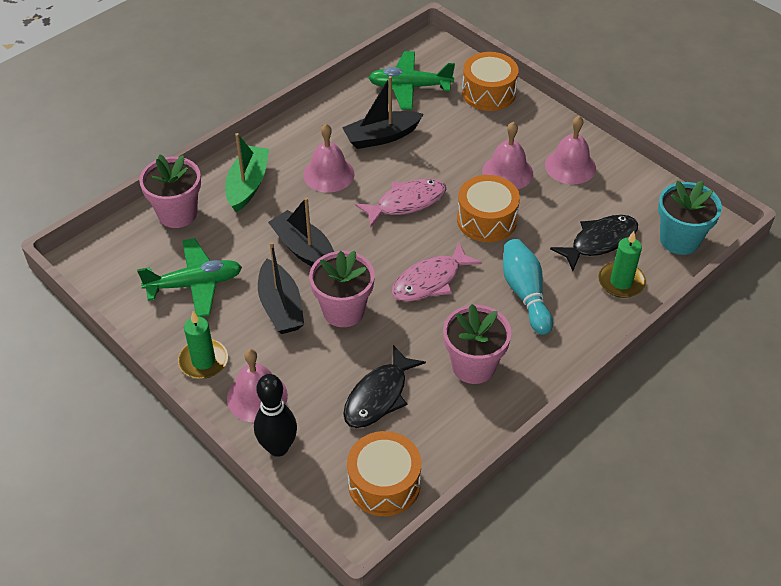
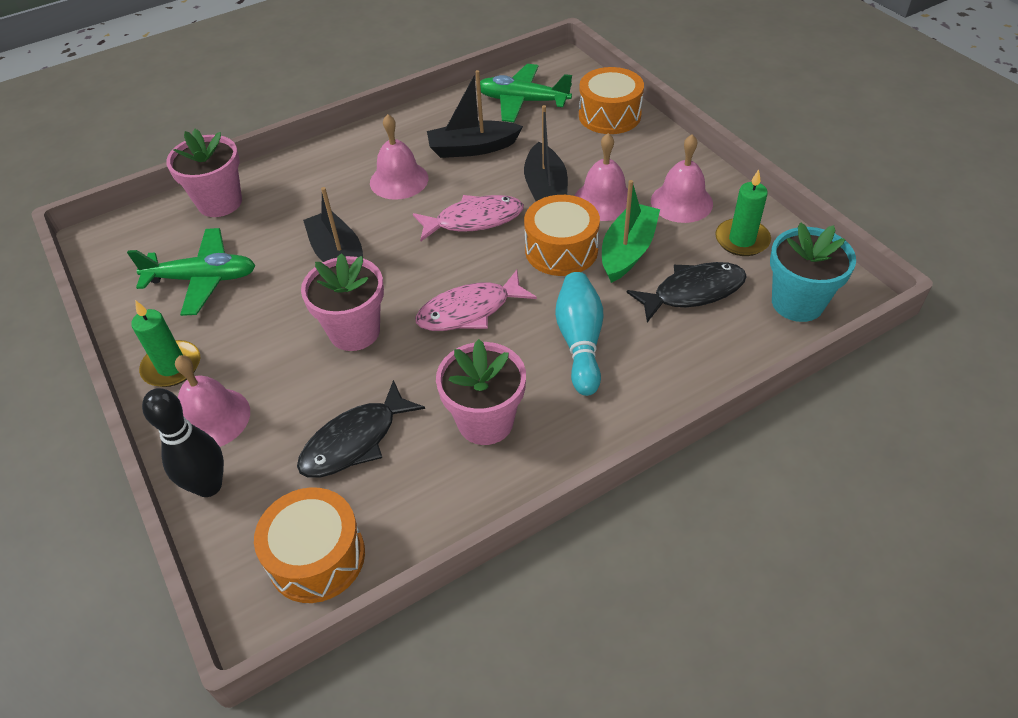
camera: 15 degrees right, 0 degrees up
(247, 185) = (307, 182): green boat -> green boat (627, 251)
(281, 306) = (285, 317): black boat -> black boat (546, 190)
(621, 282) = (707, 344): green candle -> green candle (742, 240)

